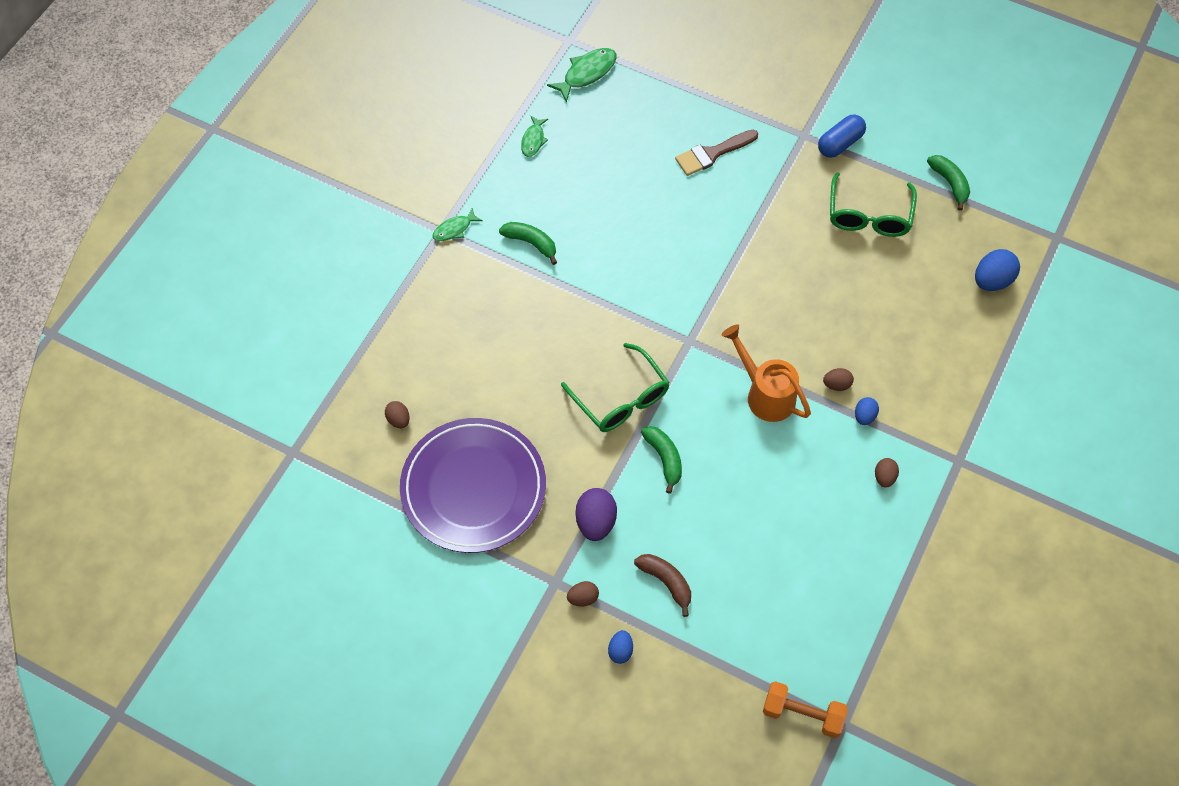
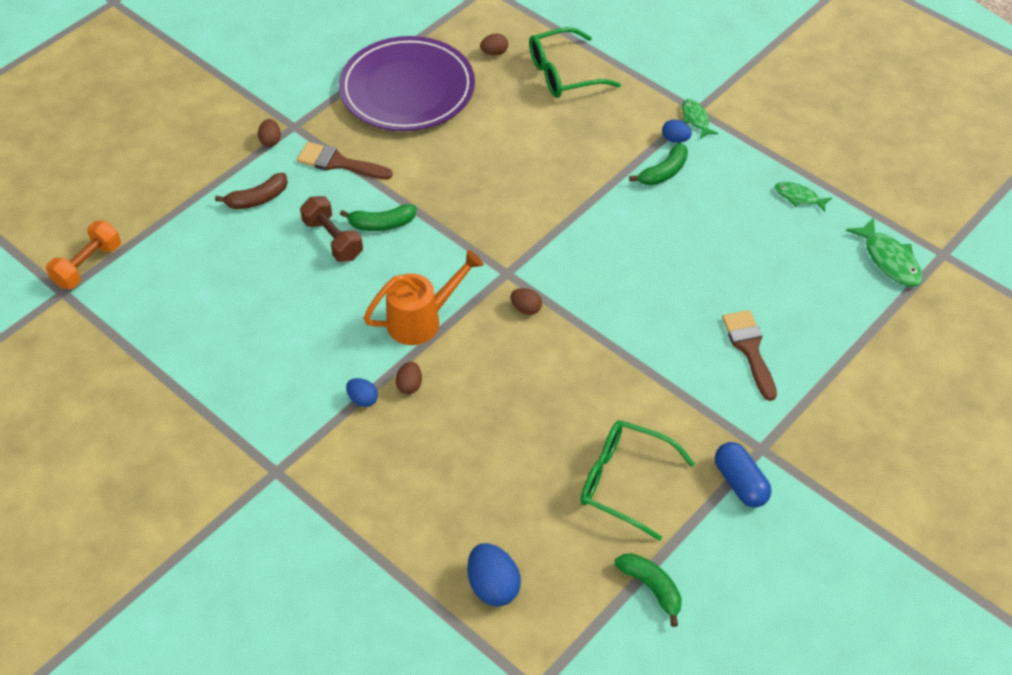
camera: 105 degrees right, 10 degrees down
(596, 522) = (338, 163): purple egg -> brown brush
(620, 398) = (460, 205): green glasses -> green glasses (564, 73)
(620, 651) = (211, 155): blue egg -> blue egg (675, 139)
(696, 495) = (333, 239): none -> brown dumbbell
(884, 477) = (286, 396): brown egg -> brown egg (526, 308)
(950, 183) = (652, 588): green banana -> green banana turned 120 degrees counterclockwise

